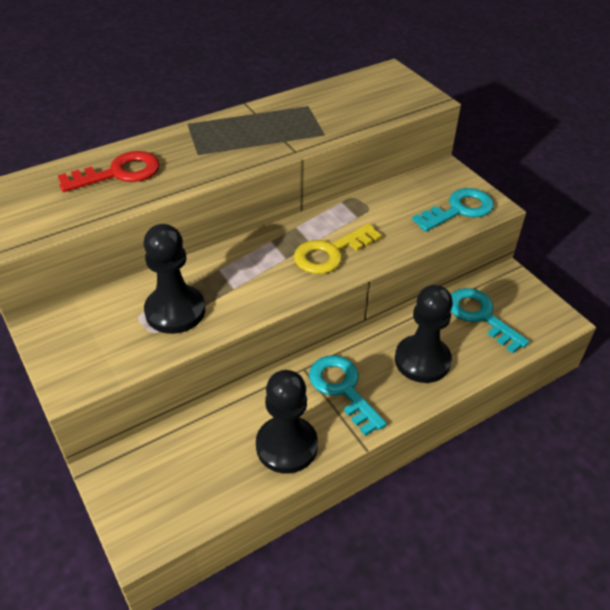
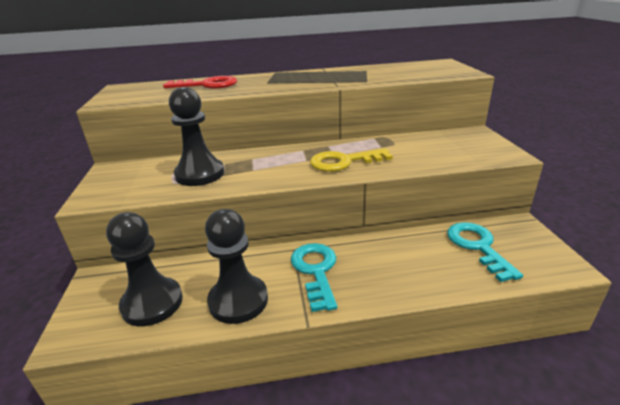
camera: 25 degrees right, 15 degrees down
(422, 360) = (402, 267): black pawn -> black pawn (152, 303)
(459, 210) = (474, 153): turquoise key -> none

